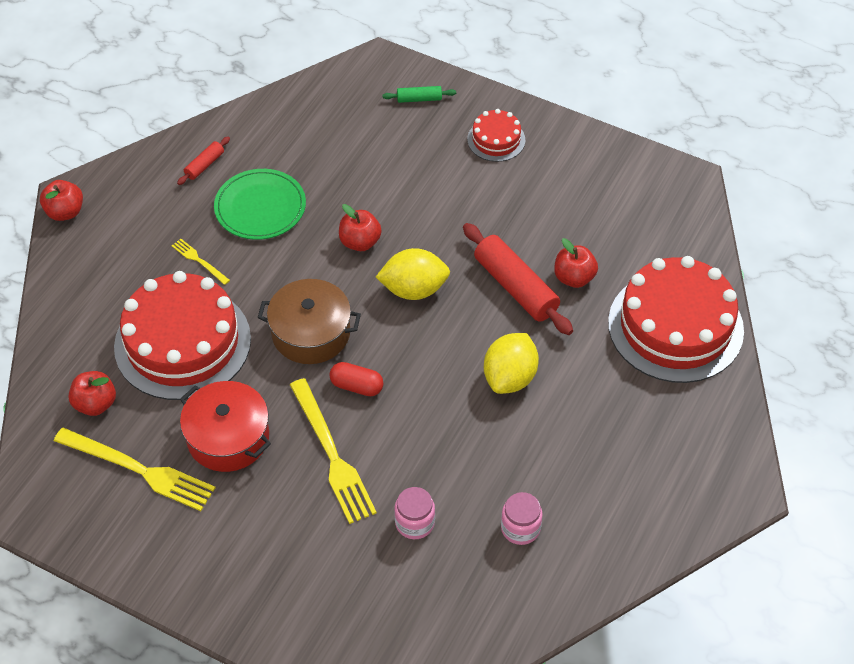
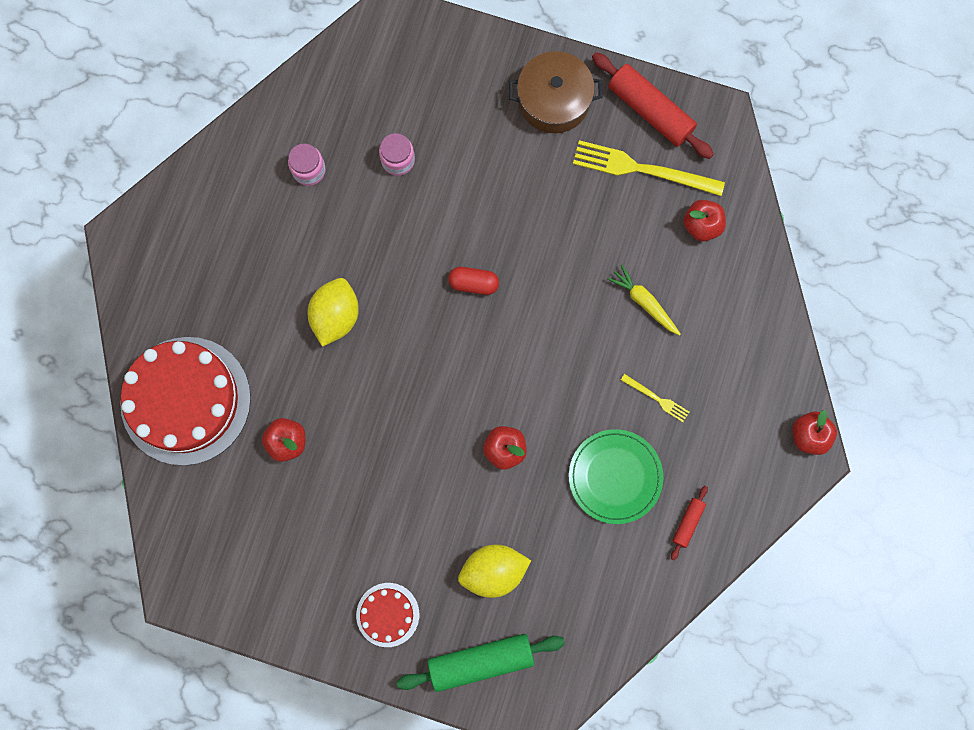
camera: 170 degrees right, 25 degrees up
(182, 343) = (644, 302): red cake -> yellow carrot
(228, 437) = (575, 213): red pot -> none
(311, 333) = (528, 333): brown pot -> brown pot (554, 100)
(332, 455) = (480, 211): yellow fork -> none
(414, 289) = (441, 400): yellow lemon -> yellow lemon (493, 571)
(419, 99) = (481, 661): green rolling pin -> green rolling pin, size x2.06
(516, 287) = (342, 420): red rolling pin -> red rolling pin (650, 111)

